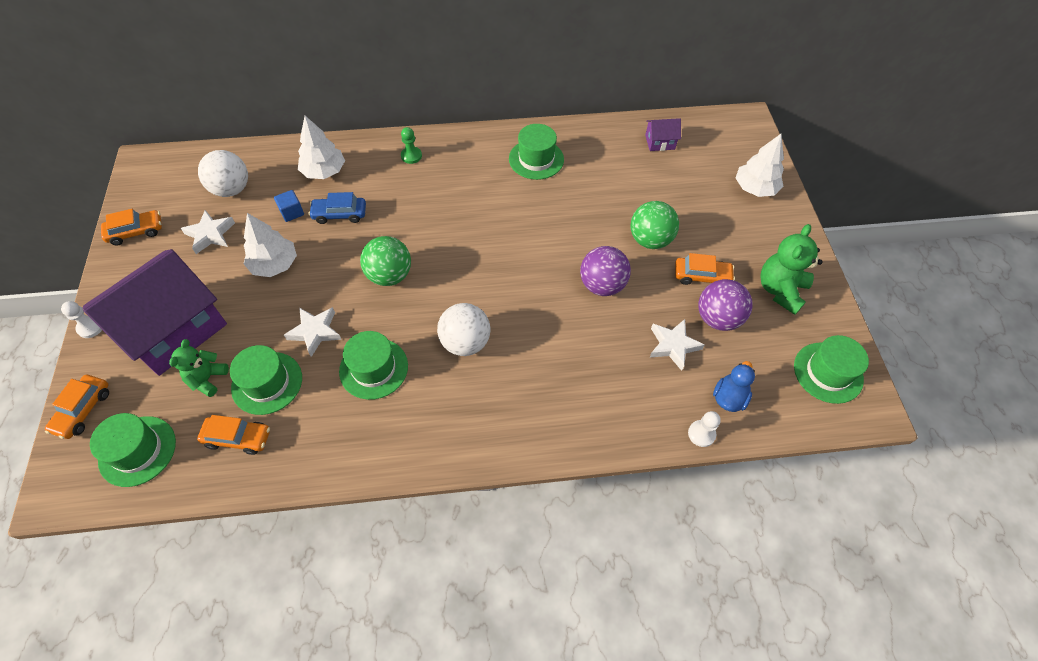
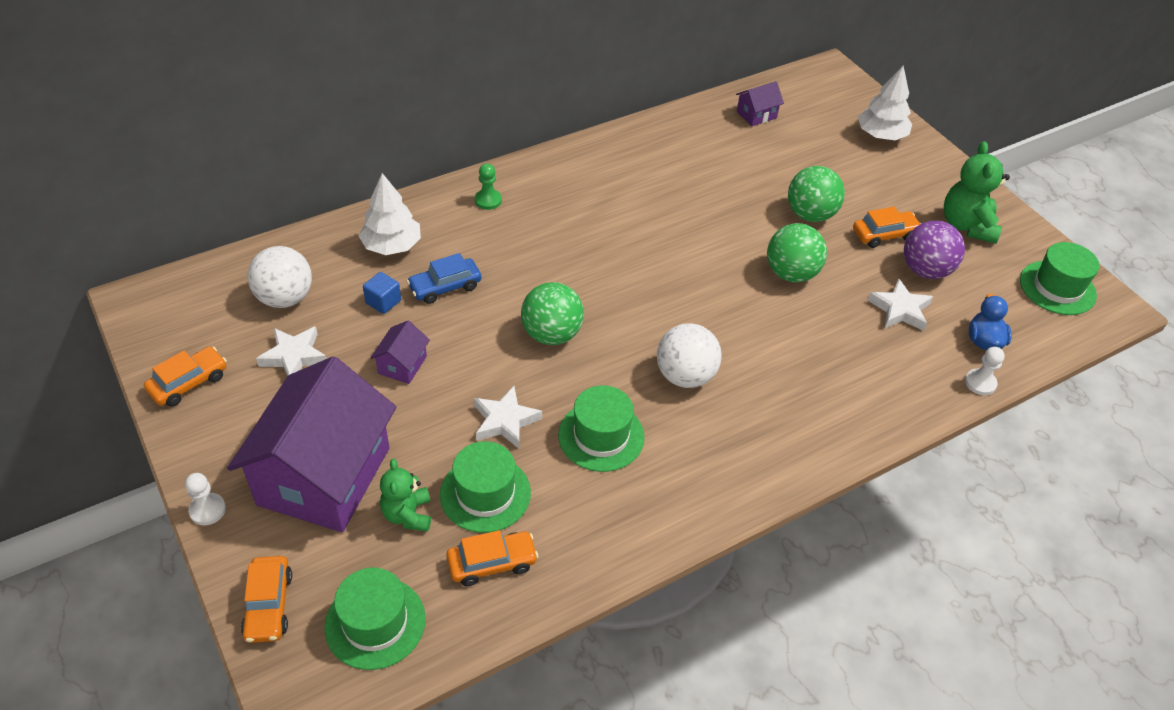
camera: 25 degrees left, 10 degrees down
(274, 264) = (402, 365): white tree -> purple house
(536, 159) = (635, 166): green hat -> none
(602, 285) = (791, 273): purple ball -> green ball

